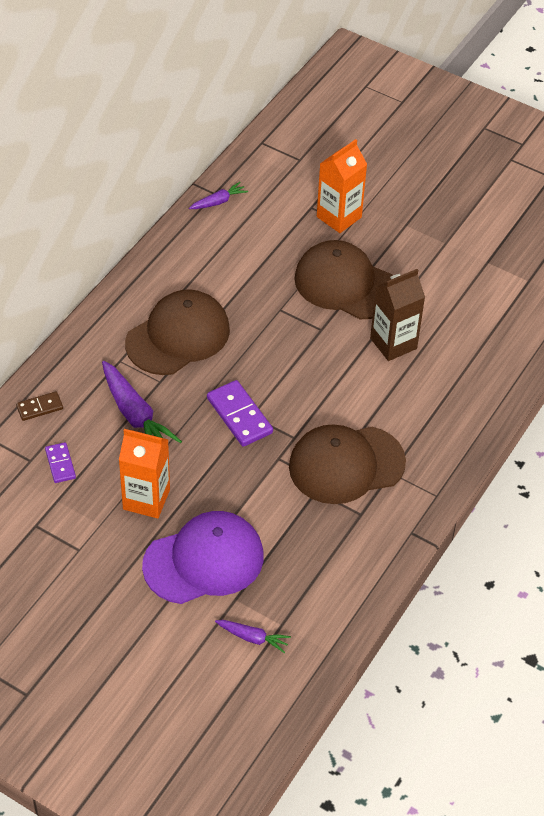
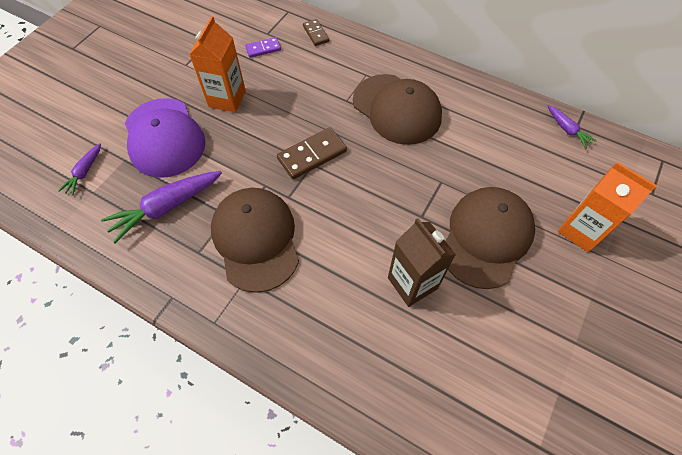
camera: 90 degrees right, 10 degrees up
(135, 415) = (310, 87): purple carrot -> purple carrot (166, 207)
(239, 415) = (312, 155): purple domino -> brown domino

